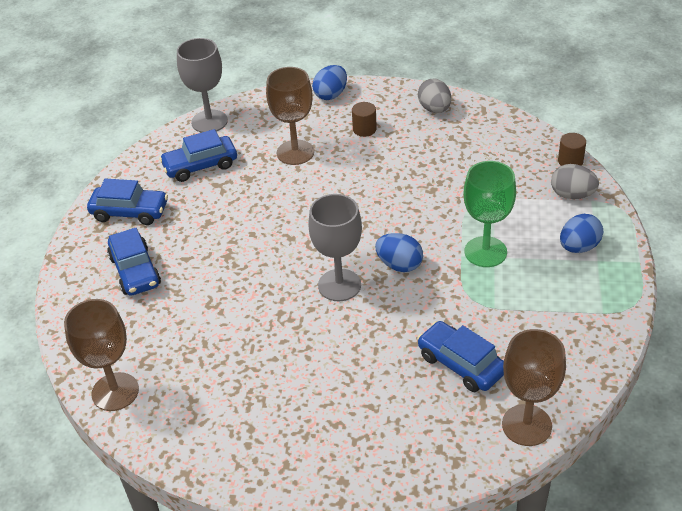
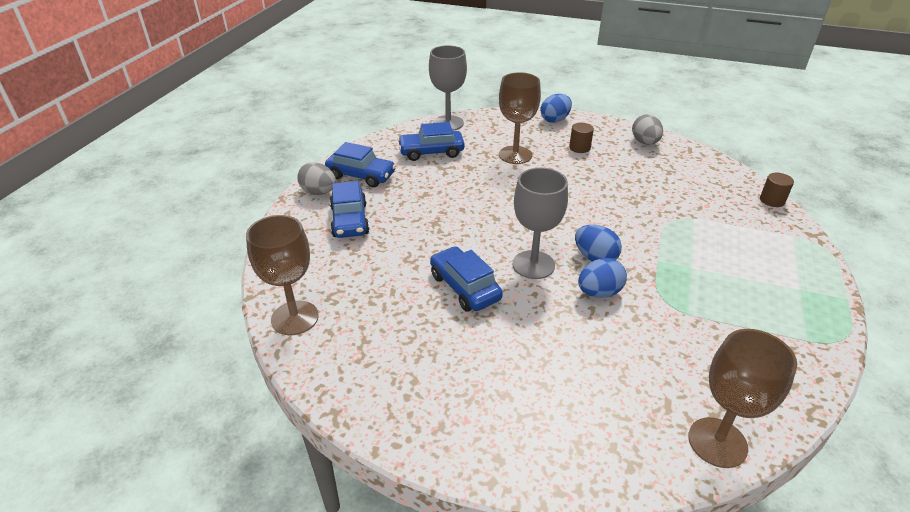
camera: 10 degrees right, 5 degrees down
(461, 364) = (647, 361): blue car -> blue car (464, 287)
(485, 252) = (682, 261): green goblet -> none
(572, 195) = (773, 228): grey egg -> grey egg (319, 192)
(579, 247) = (780, 274): blue egg -> blue egg (599, 292)

